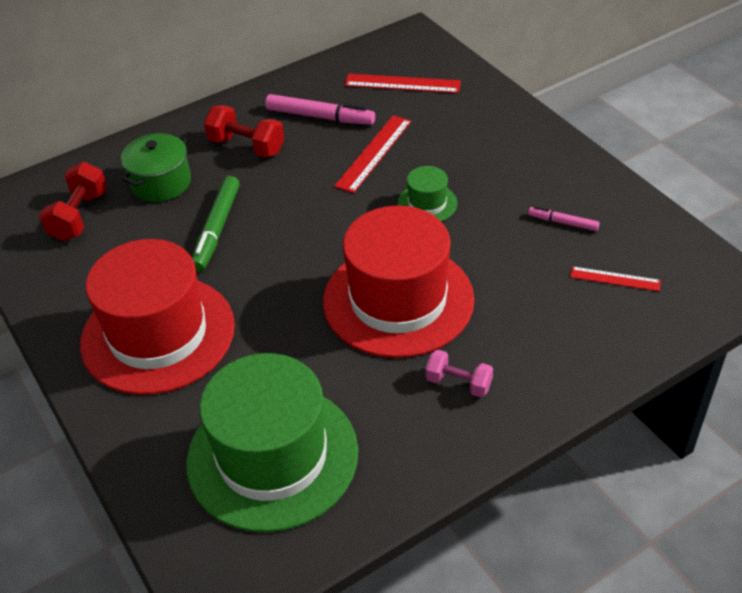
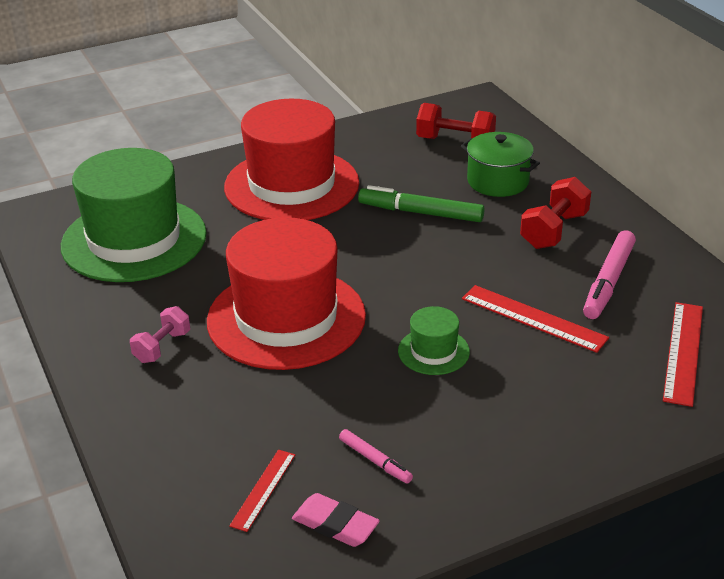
camera: 95 degrees right, 10 degrees down
(563, 222) = (375, 461): pink marker -> pink marker turned 105 degrees clockwise
(634, 235) = (335, 524): none -> pink eraser

